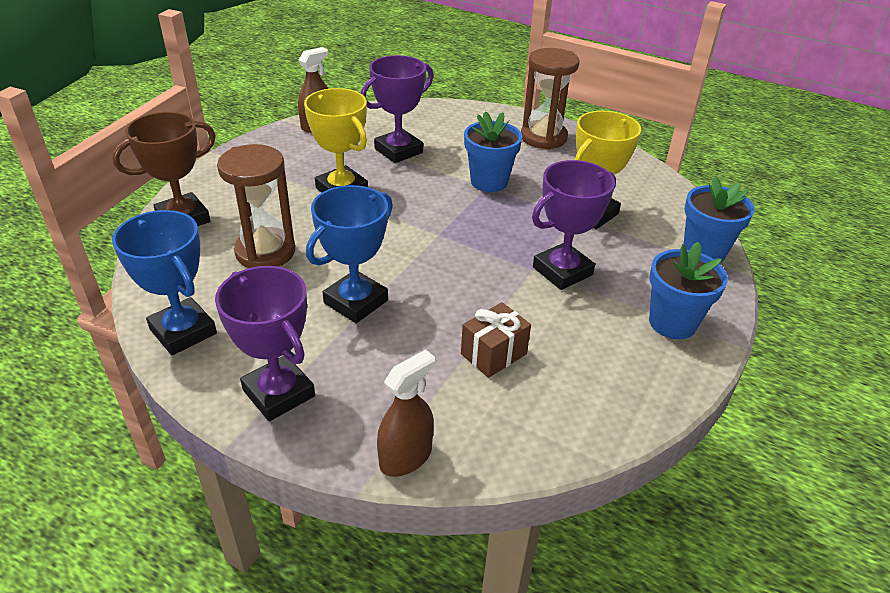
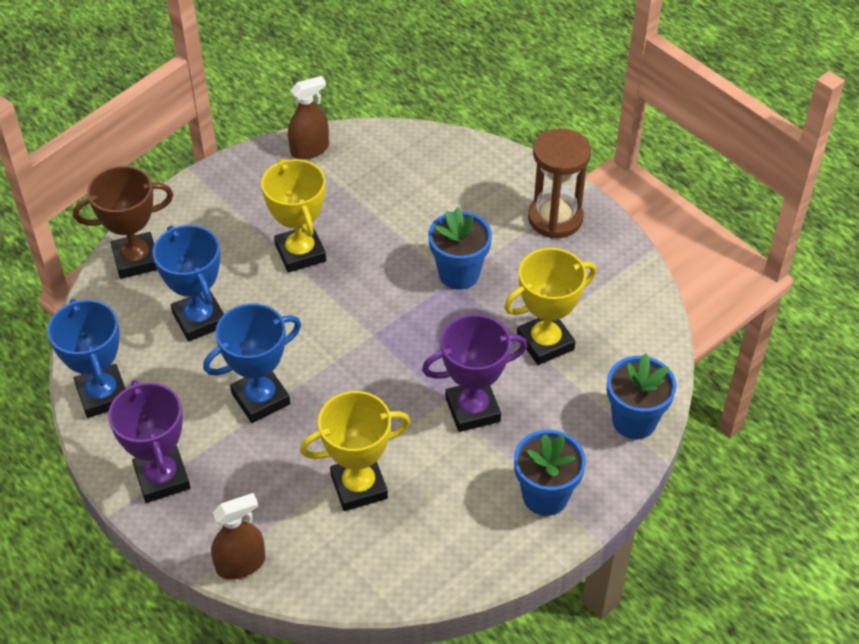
camera: 20 degrees right, 10 degrees up
(265, 252) = (199, 319): brown hourglass -> blue trophy
(398, 151) = (382, 207): purple trophy -> none
(493, 354) = (359, 486): brown gift -> yellow trophy

